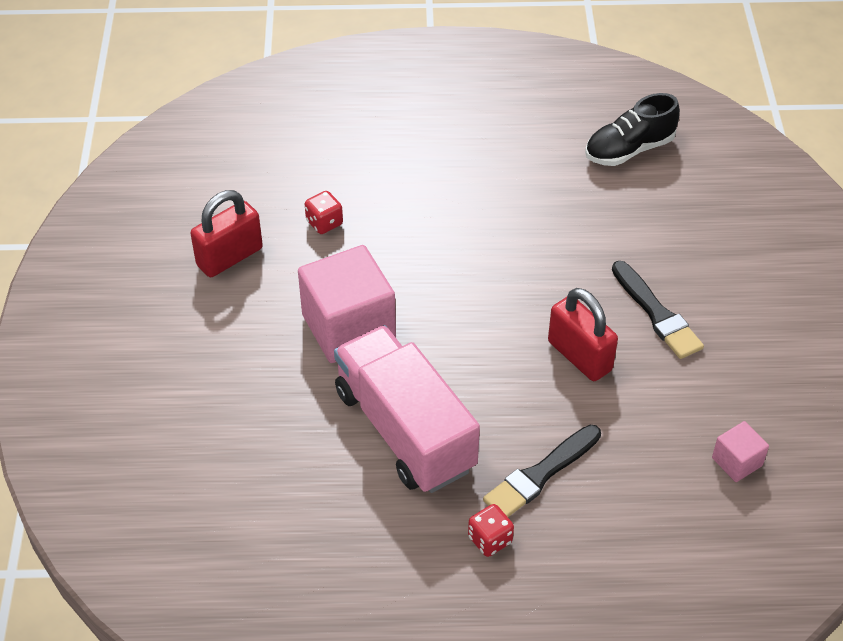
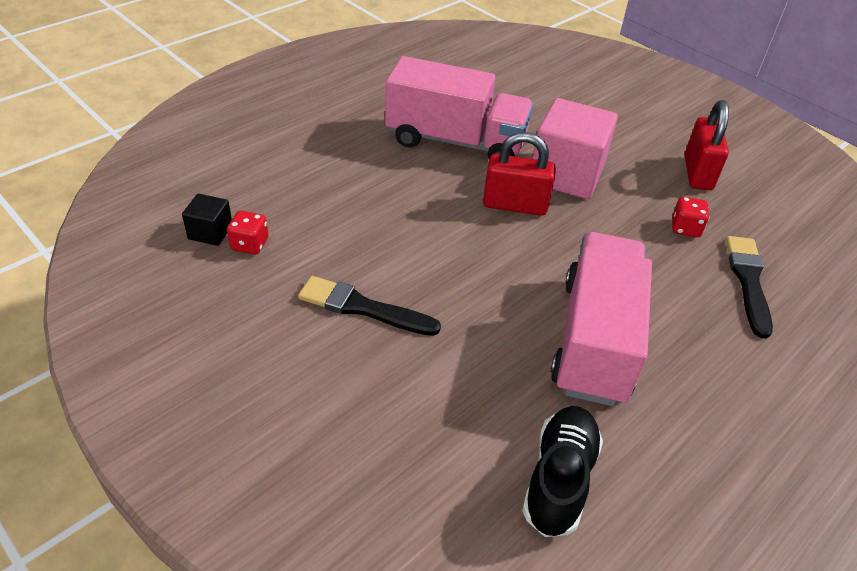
camera: 135 degrees right, 5 degrees down
(490, 540) = (343, 118): red dice -> red dice (249, 244)
(511, 197) = (594, 340): none -> pink truck
(540, 474) = (346, 160): black brush -> black brush (748, 281)
(579, 356) = (393, 241): red padlock -> red padlock (515, 205)
(737, 462) = (210, 232): pink cube -> black cube

